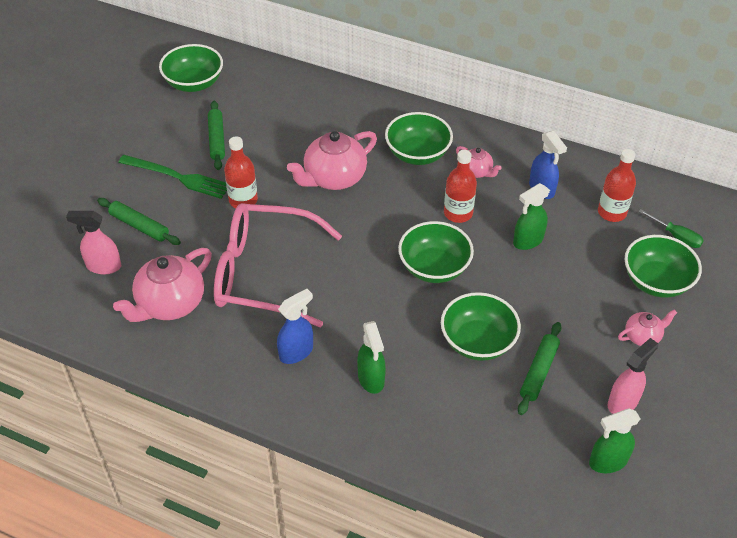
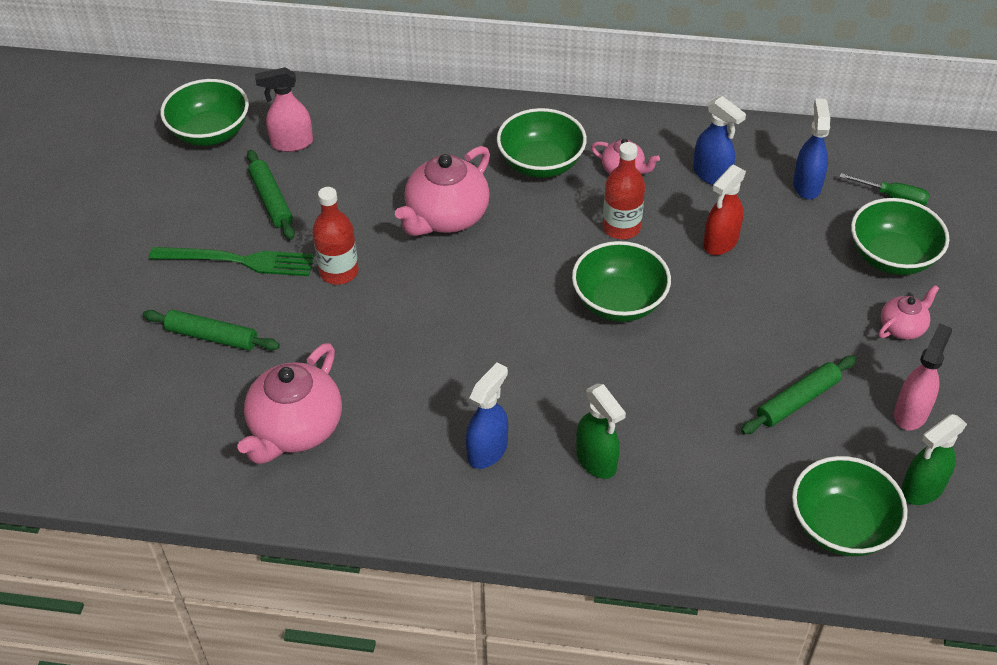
camera: 15 degrees left, 0 degrees up
(103, 266) = (184, 401): pink spray bottle -> pink spray bottle (291, 143)
(263, 273) = (404, 360): pink glasses -> none
(477, 341) = (709, 382): green bowl -> green bowl (841, 526)
(527, 241) = (720, 243): green spray bottle -> red spray bottle
(538, 372) = (797, 400): green rolling pin -> green rolling pin turned 45 degrees clockwise
(612, 212) = (807, 185): red bottle -> blue spray bottle

